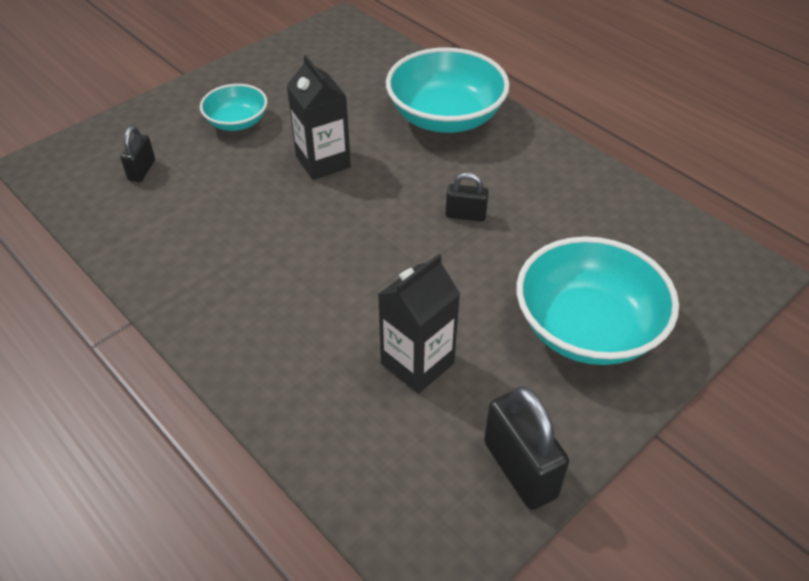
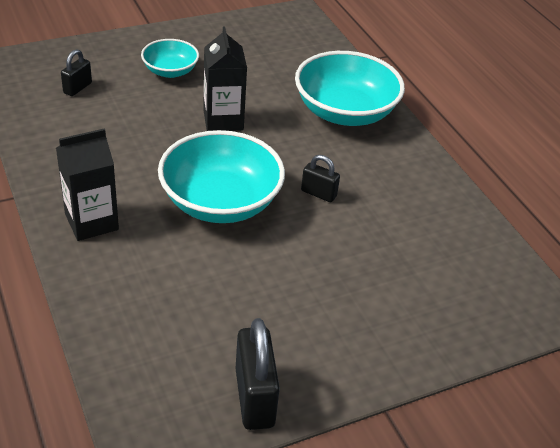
camera: 15 degrees right, 5 degrees down
(417, 363) = (216, 293): black carton -> black carton (91, 222)
(587, 328) = (372, 311): turquoise bowl -> turquoise bowl (220, 202)

